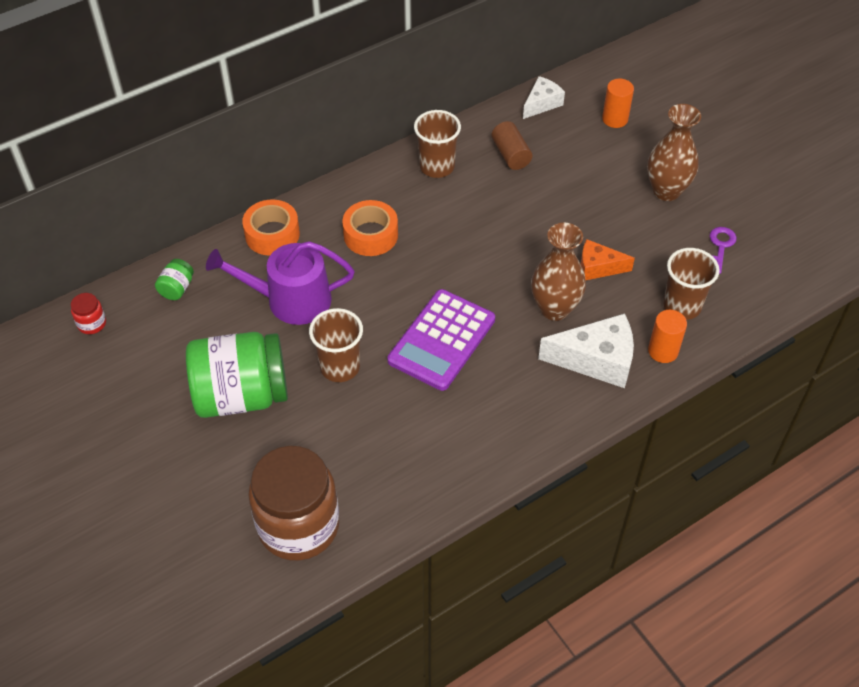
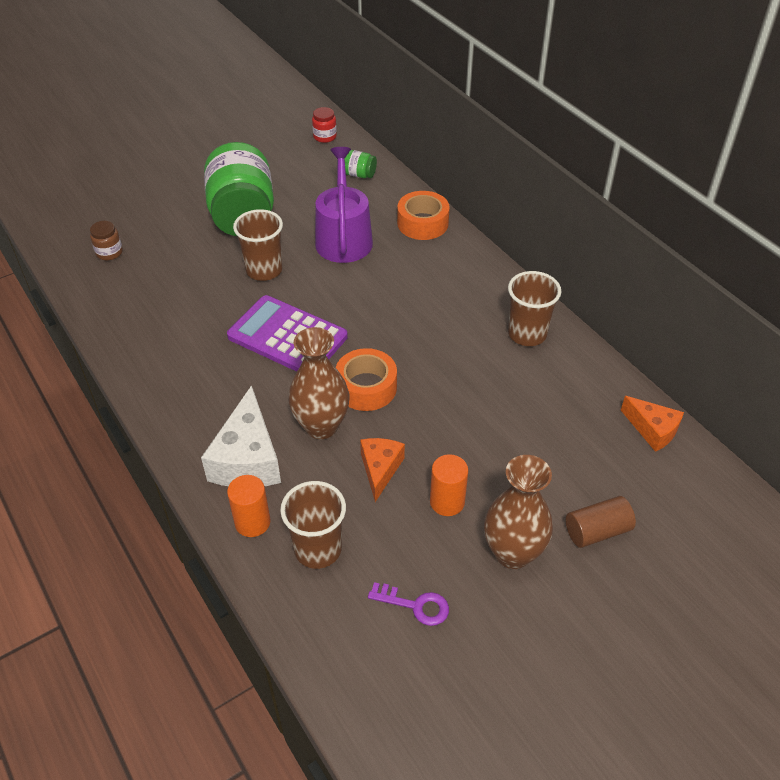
camera: 90 degrees right, 5 degrees down
(298, 525) = (109, 252): brown jar -> brown jar, size x0.40
(370, 235) = (424, 286): orange tape -> orange tape (366, 387)
(511, 155) = (555, 397): brown cylinder -> brown cylinder (597, 531)
(542, 104) = (652, 430): white cheese -> orange cheese
(615, 119) = (640, 506): orange cylinder -> orange cylinder (447, 502)

